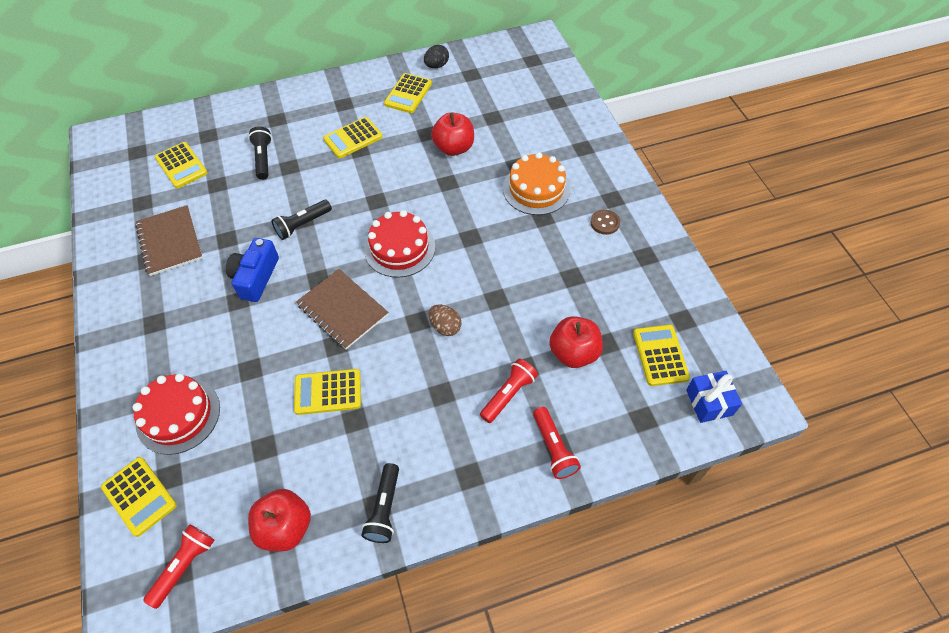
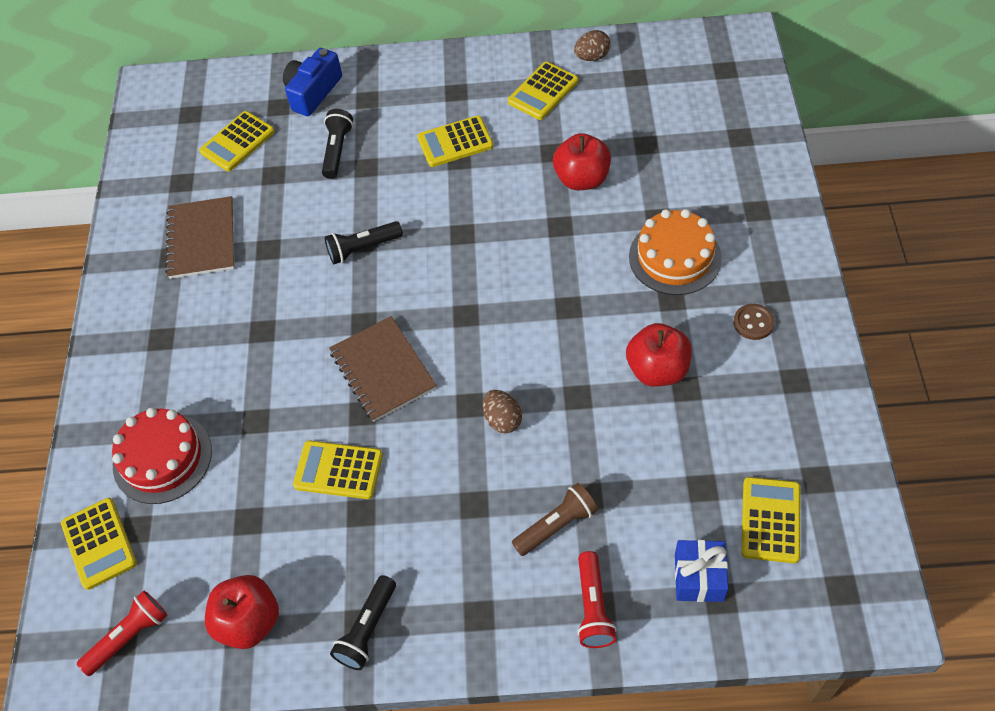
camera: 20 degrees right, 0 degrees up
(181, 165) = (237, 142): yellow calculator -> yellow calculator turned 60 degrees clockwise
(255, 277) = (290, 306): blue camera -> blue camera (313, 92)
(399, 248) = (474, 303): red cake -> none
(436, 66) = (592, 57): black egg -> brown egg
(508, 395) = (556, 525): red flashlight -> brown flashlight
(573, 353) = (656, 490): red apple -> red apple (657, 370)
(709, 402) = (816, 598): blue gift -> blue gift (699, 577)

